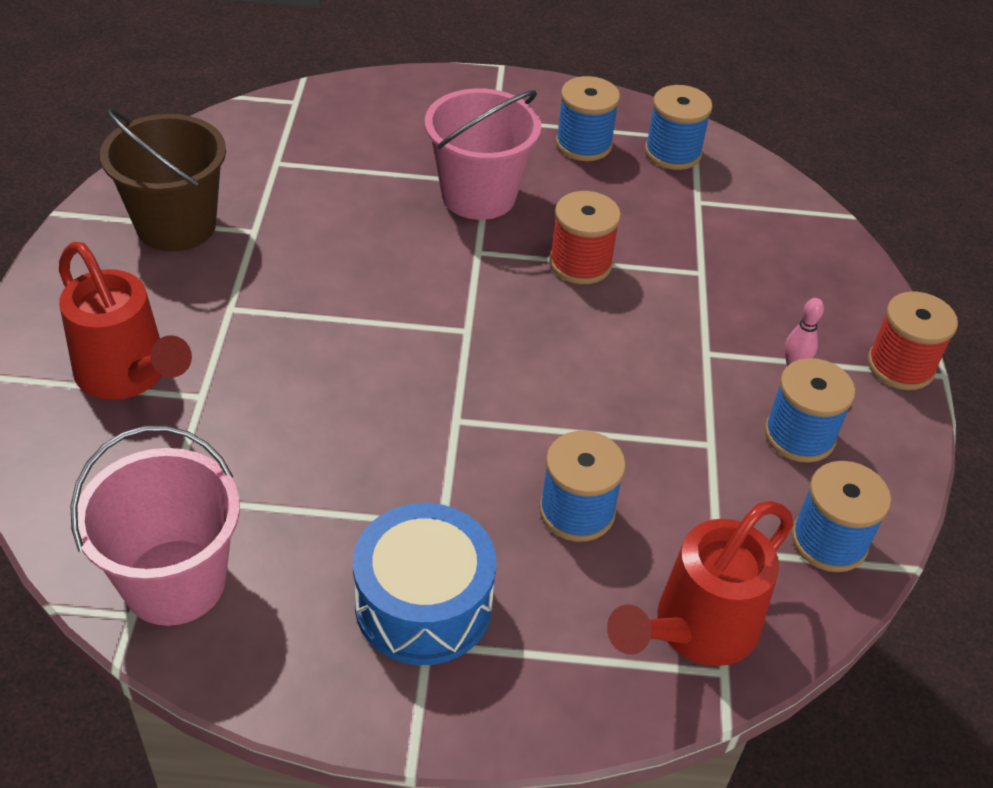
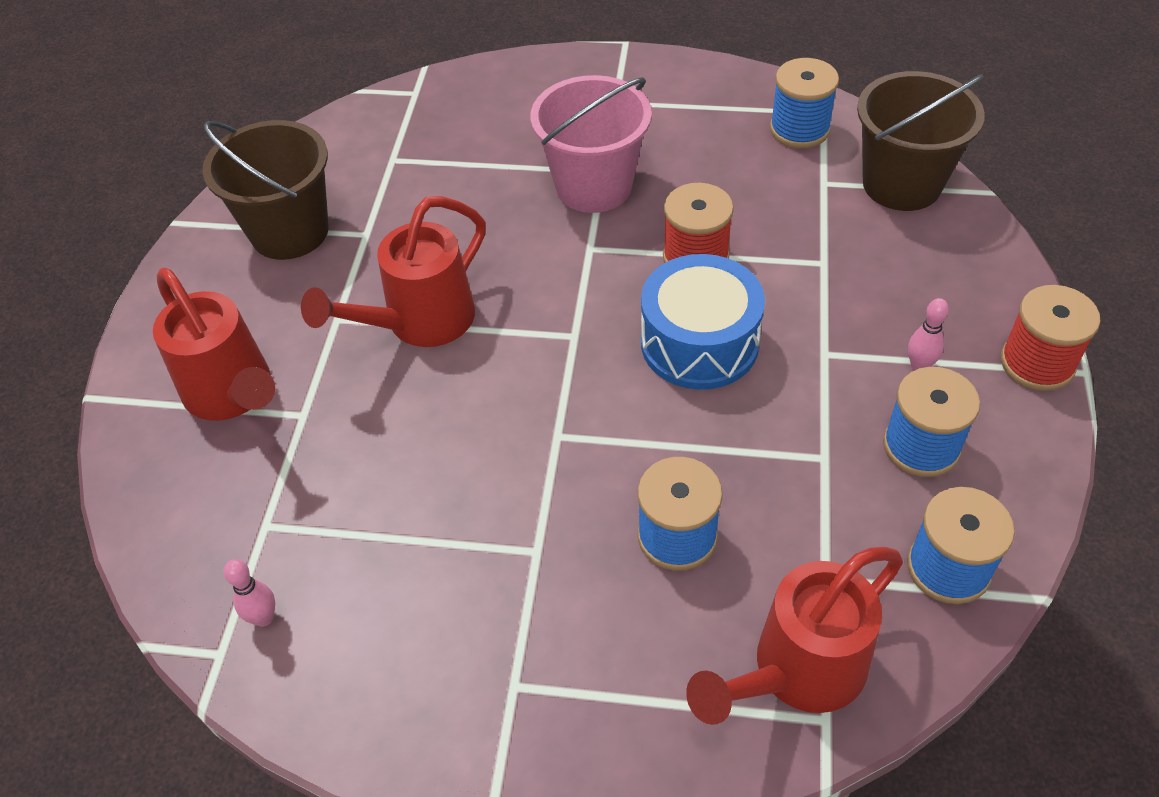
camera: 10 degrees right, 5 degrees up
(174, 582) = (264, 618): pink bucket -> pink bowling pin
(314, 314) = (420, 322): none -> red watering can
(423, 604) = (512, 642): blue drum -> blue drum (699, 343)
(583, 144) = (706, 124): blue spool -> none
(770, 205) = (901, 184): none -> brown bucket

